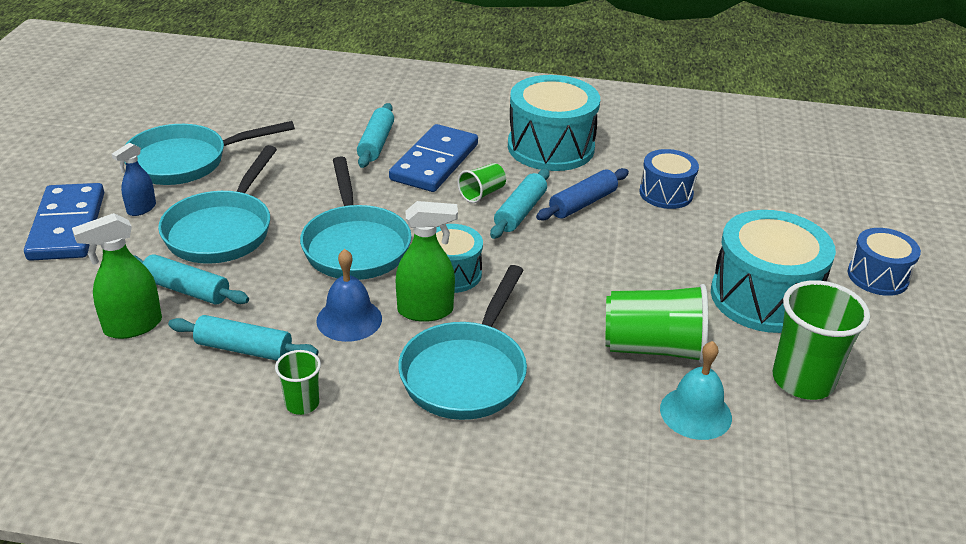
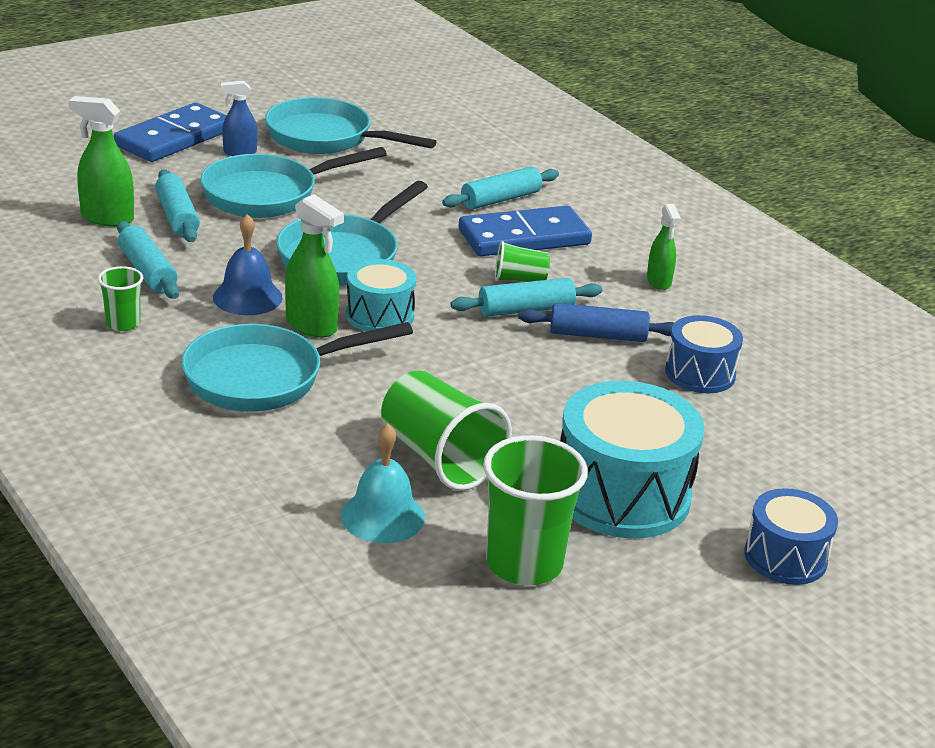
camera: 45 degrees right, 5 degrees down
(550, 147) = (659, 281): turquoise drum -> green spray bottle

